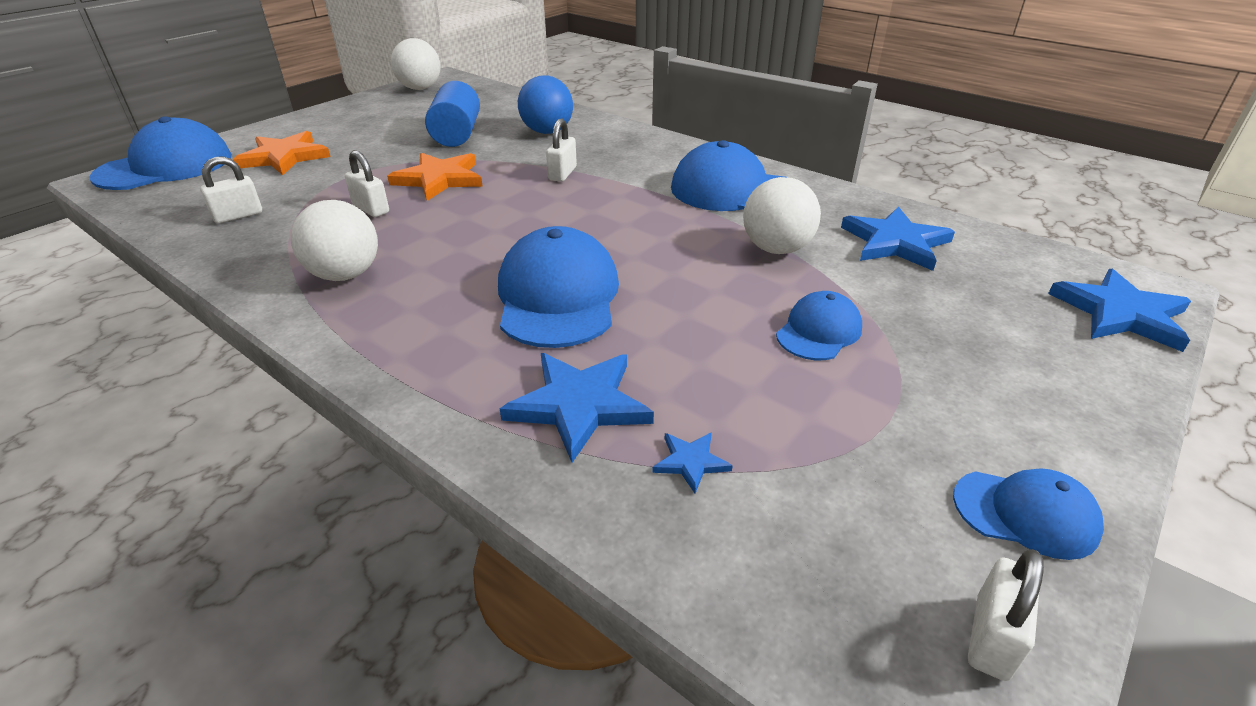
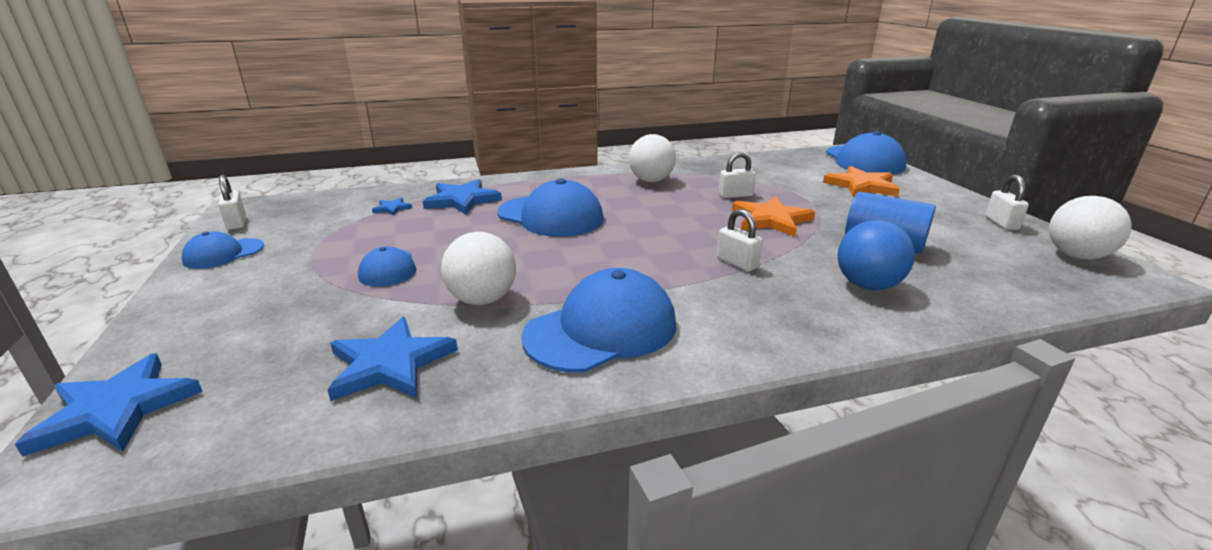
camera: 125 degrees right, 10 degrees down
(238, 215) = (761, 169): white padlock -> white padlock (1001, 223)

